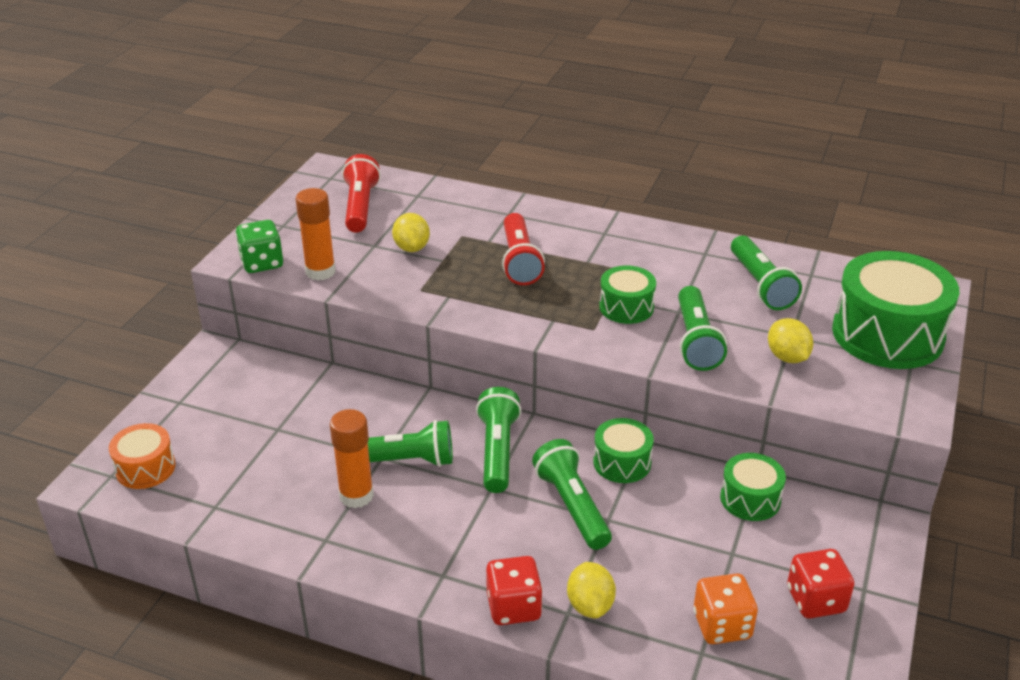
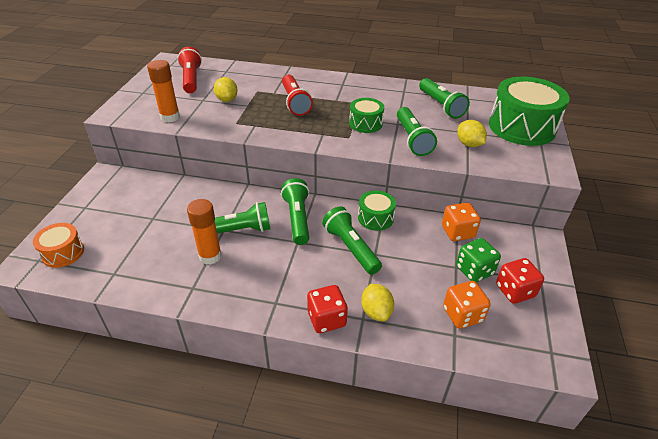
camera: 10 degrees left, 5 degrees up
(262, 263) = (131, 115): green dice -> green dice (474, 270)
(750, 499) = (457, 232): green drum -> orange dice

